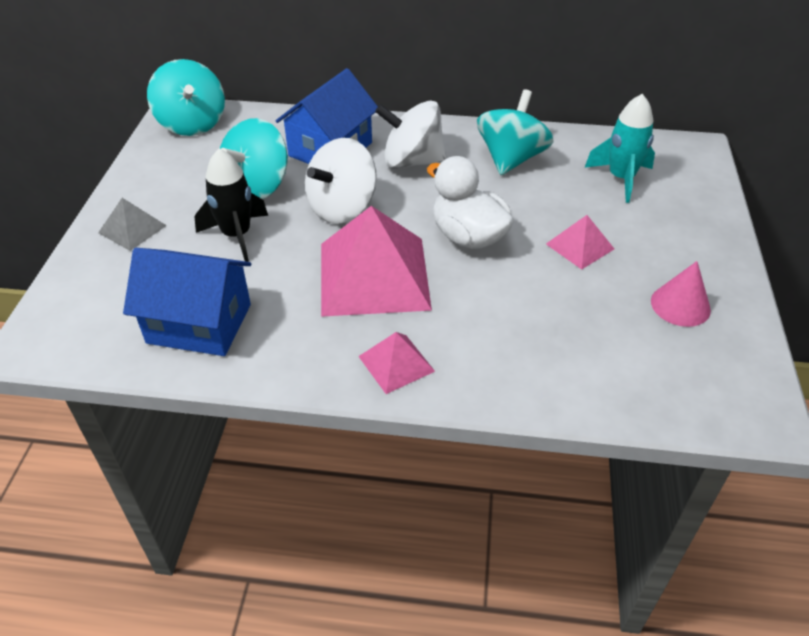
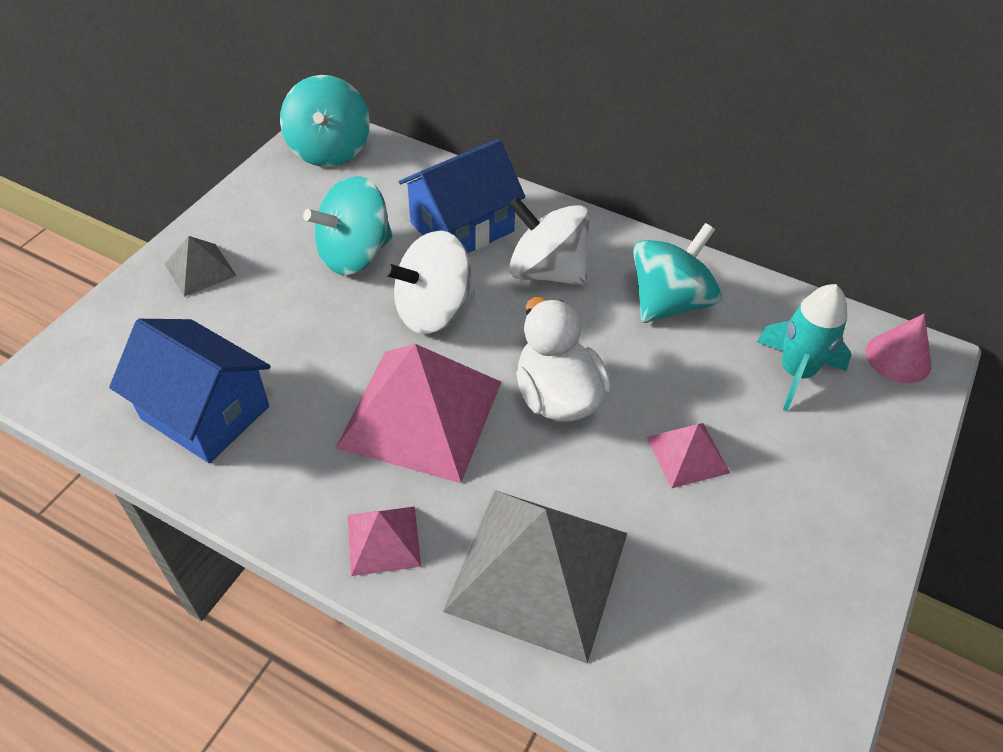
camera: 20 degrees right, 5 degrees up
(237, 235) = (301, 311): black rocket -> none
(520, 347) = (537, 570): none -> grey pyramid
(680, 305) = (771, 584): pink cone -> pink cone (898, 358)

